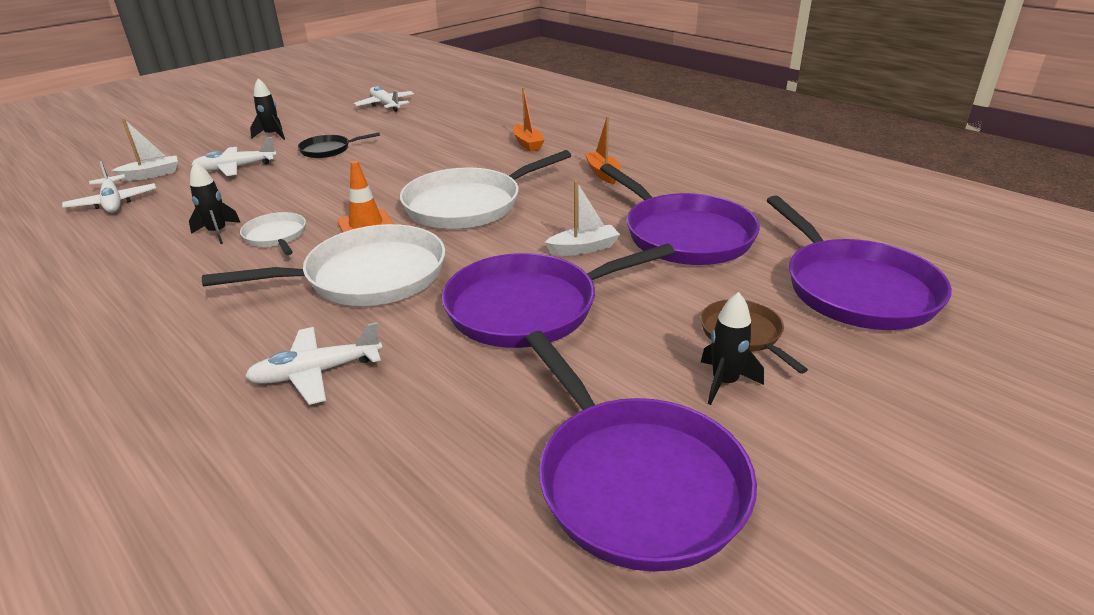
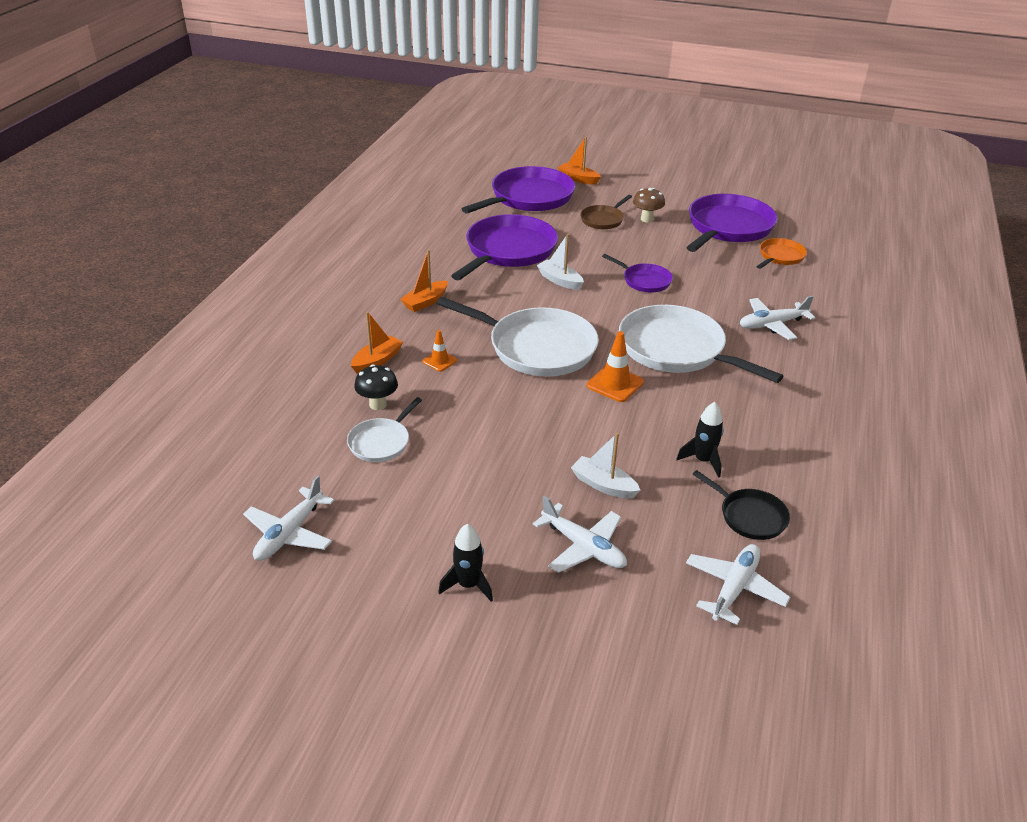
camera: 120 degrees left, 5 degrees up
(151, 175) = (658, 615): white boat -> white boat (603, 485)
(276, 236) = (675, 422): white pan -> white pan (381, 442)
(316, 373) = (772, 324): white plane -> white plane turned 120 degrees clockwise
(328, 150) = (482, 498): black pan -> black pan (750, 516)
(471, 137) = (378, 404): none -> black mushroom
(471, 499) = (780, 256): none -> orange pan
(499, 164) = (439, 361): none -> orange traffic cone
(529, 307) = (644, 281): purple pan -> purple pan, size x0.51
(724, 382) = (646, 219): black rocket -> brown mushroom
(936, 361) = (578, 179): none -> orange boat

